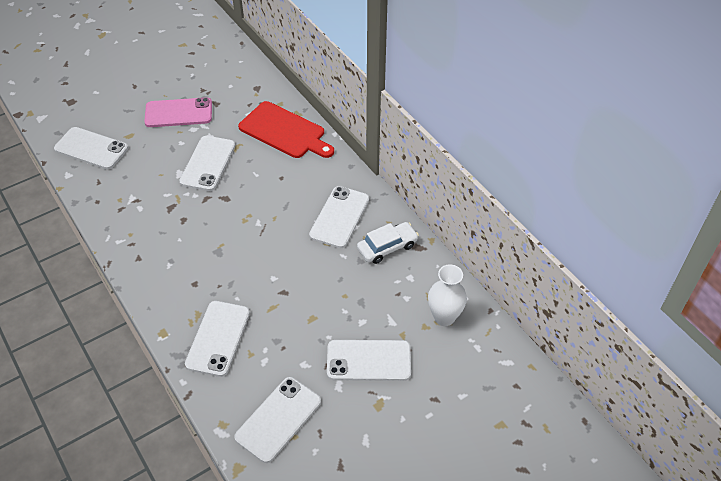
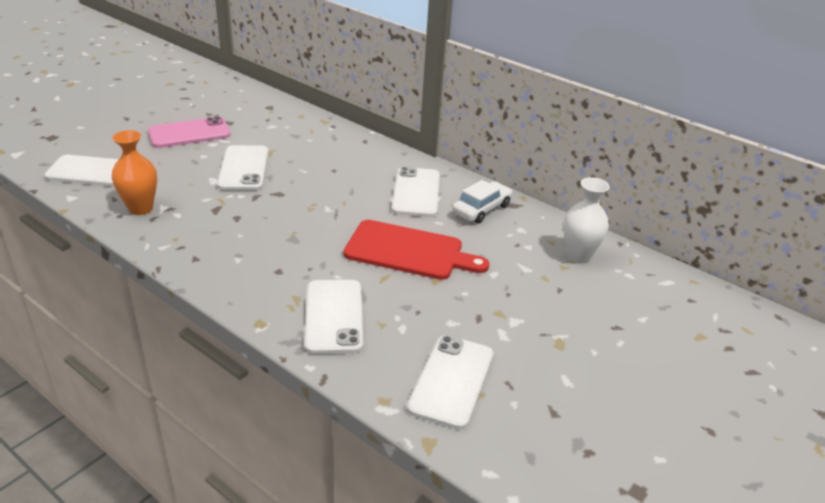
camera: 20 degrees left, 15 degrees down
(114, 196) = (140, 208): none -> orange vase
(284, 131) = (318, 135): red cutting board -> red cutting board (409, 251)
(368, 360) = (523, 306): white phone -> none

